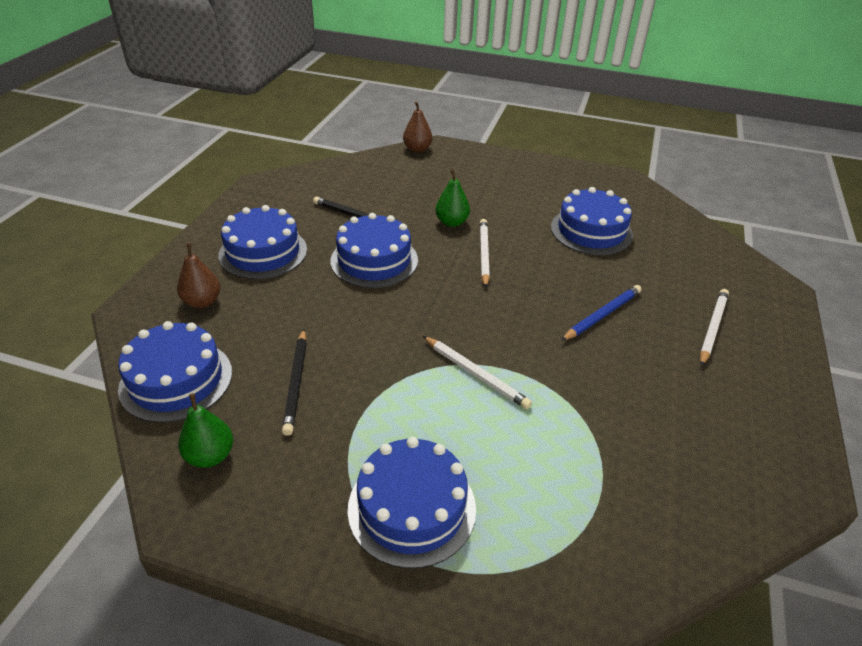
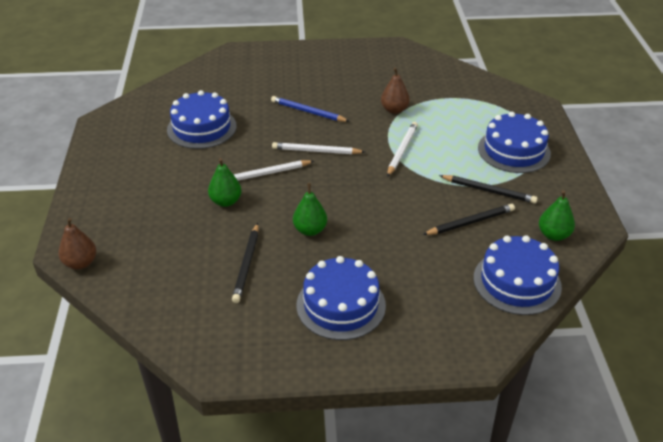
camera: 110 degrees left, 0 degrees up
(202, 302) = (432, 312): brown pear -> brown pear (394, 110)
(339, 428) = (488, 191): none -> black pencil
(374, 260) = (310, 230): blue cake -> green pear
(712, 328) = (293, 73): white pencil -> white pencil (316, 151)

